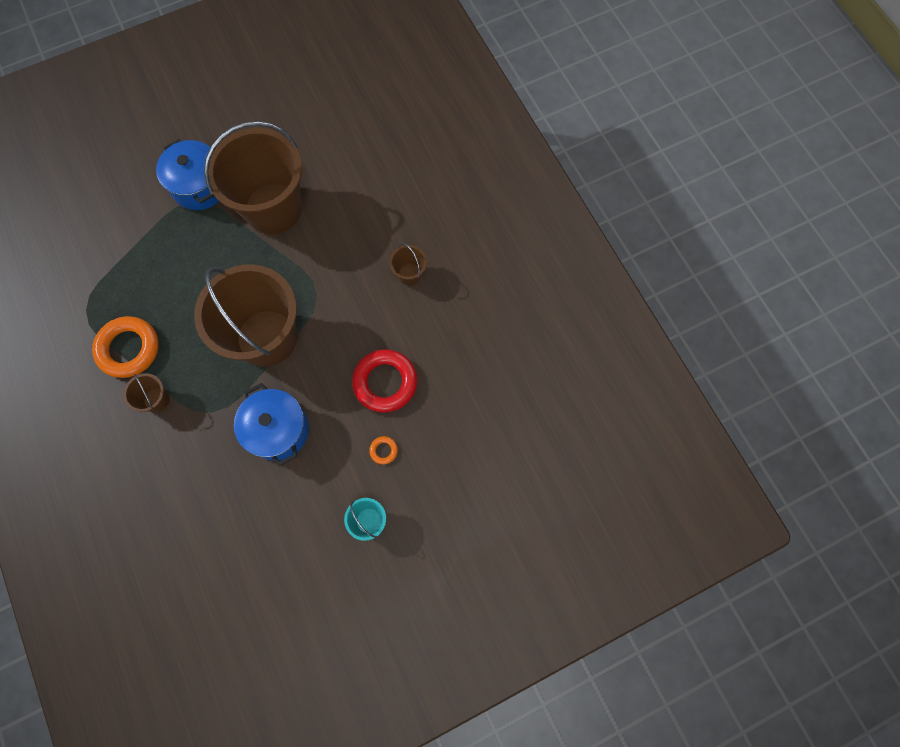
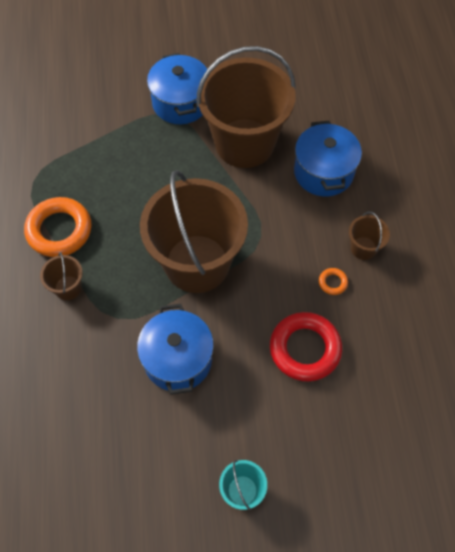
camera: 20 degrees right, 10 degrees down
(354, 214) = (323, 172): none -> blue pot
(383, 450) = (281, 420): orange ring -> orange ring (332, 282)

